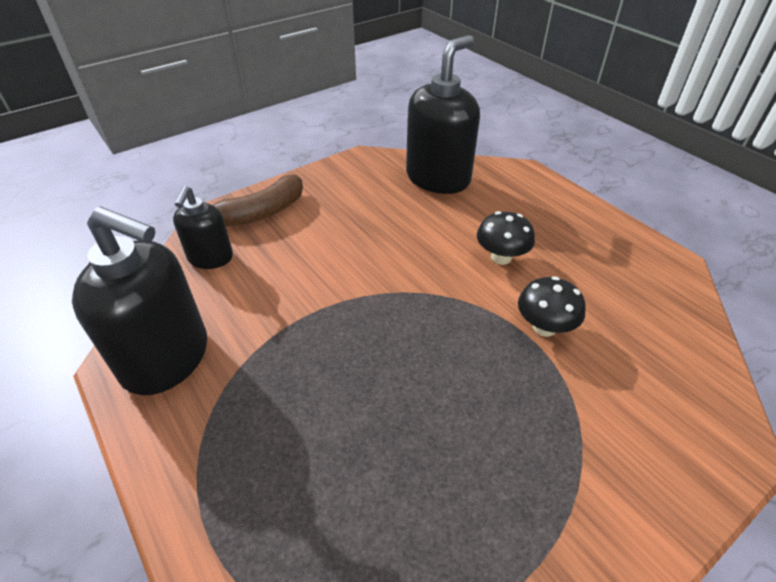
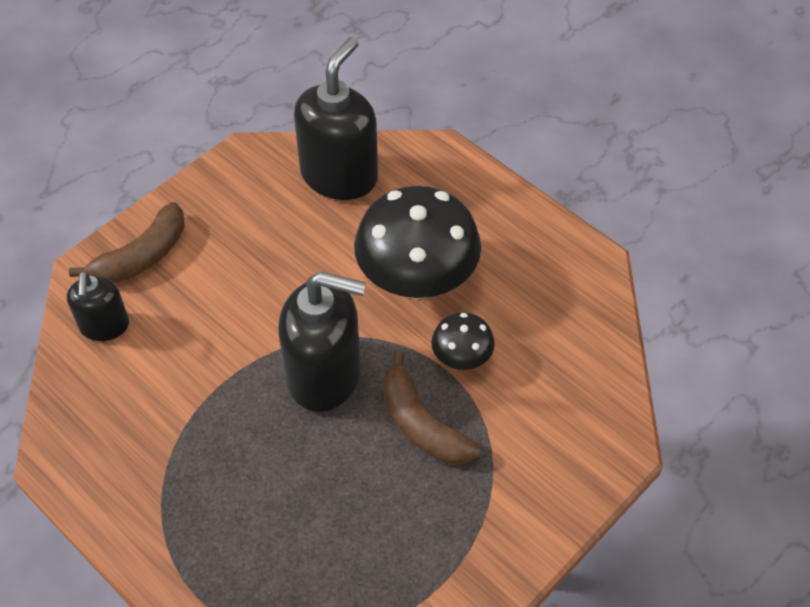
camera: 10 degrees left, 10 degrees up
(167, 358) = (101, 447): black soap dispenser -> black soap dispenser (325, 375)
(500, 384) = (421, 424): none -> brown banana
(501, 257) = (417, 280): black mushroom -> black mushroom, size x2.06

